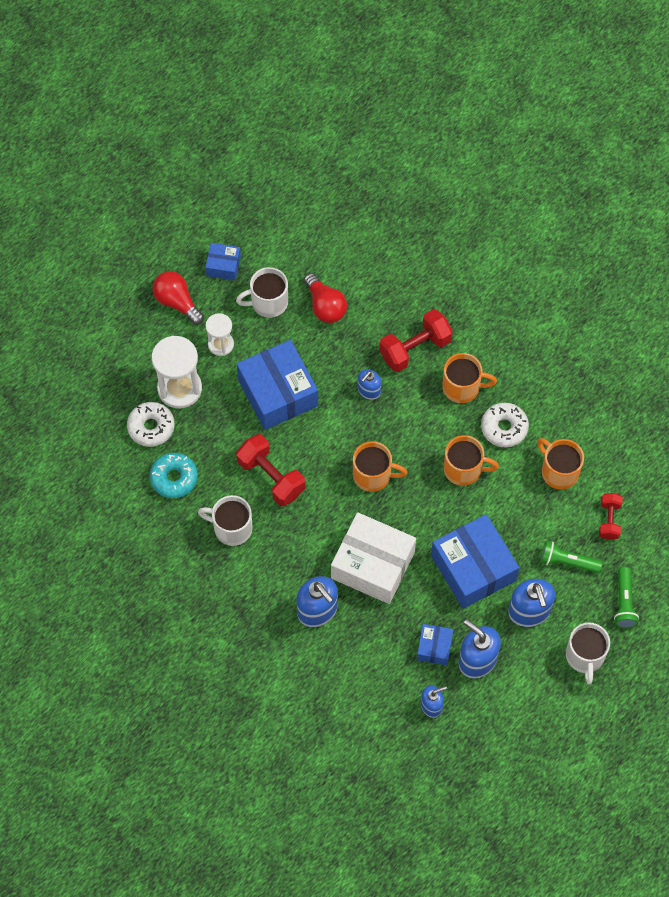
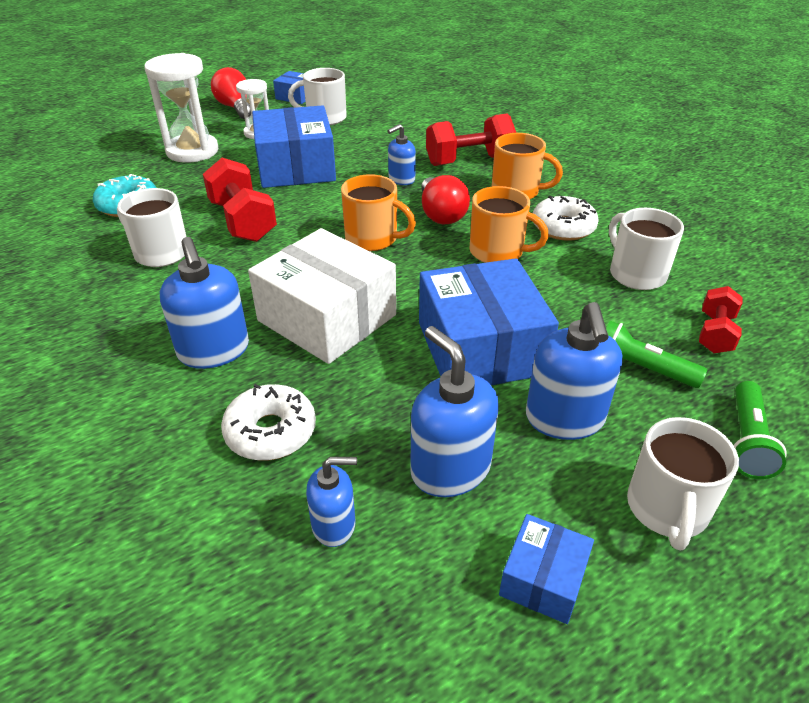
camera: 15 degrees right, 25 degrees down
(151, 427) = (138, 169): white donut -> white donut (271, 432)
(325, 306) = (382, 126): red light bulb -> red light bulb (441, 214)
(434, 647) = (378, 434): blue box -> blue box (543, 579)
(559, 471) = (636, 274): orange mug -> white mug

